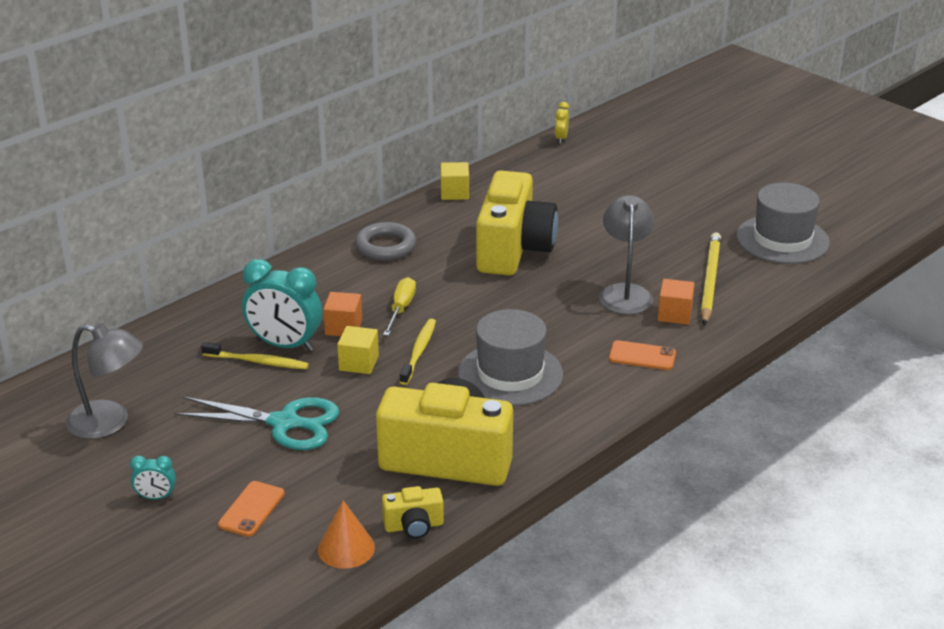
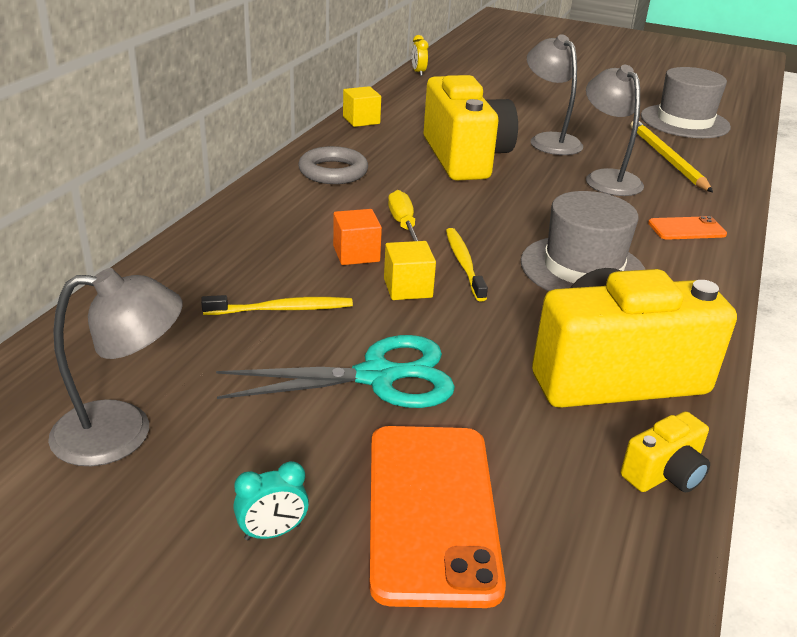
camera: 25 degrees left, 0 degrees up
(251, 509) = (432, 511): orange phone -> orange phone, size x1.96
(285, 345) = (301, 284): turquoise clock -> none
(346, 548) = (612, 533): orange cone -> none
(613, 242) = (549, 140): none -> grey lamp
(674, 314) = (671, 189): orange cube -> none

